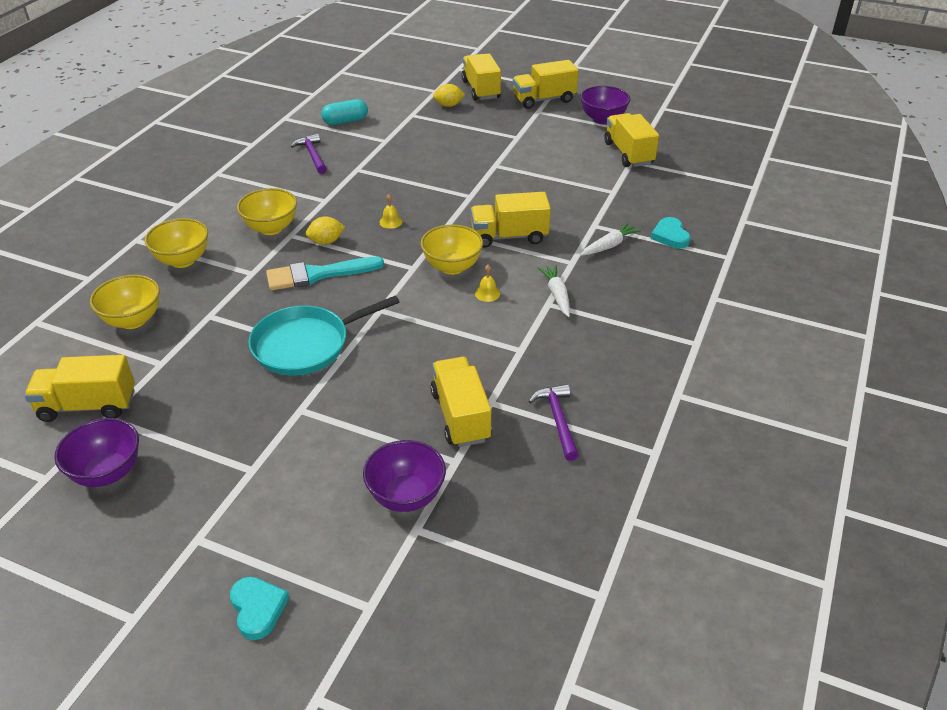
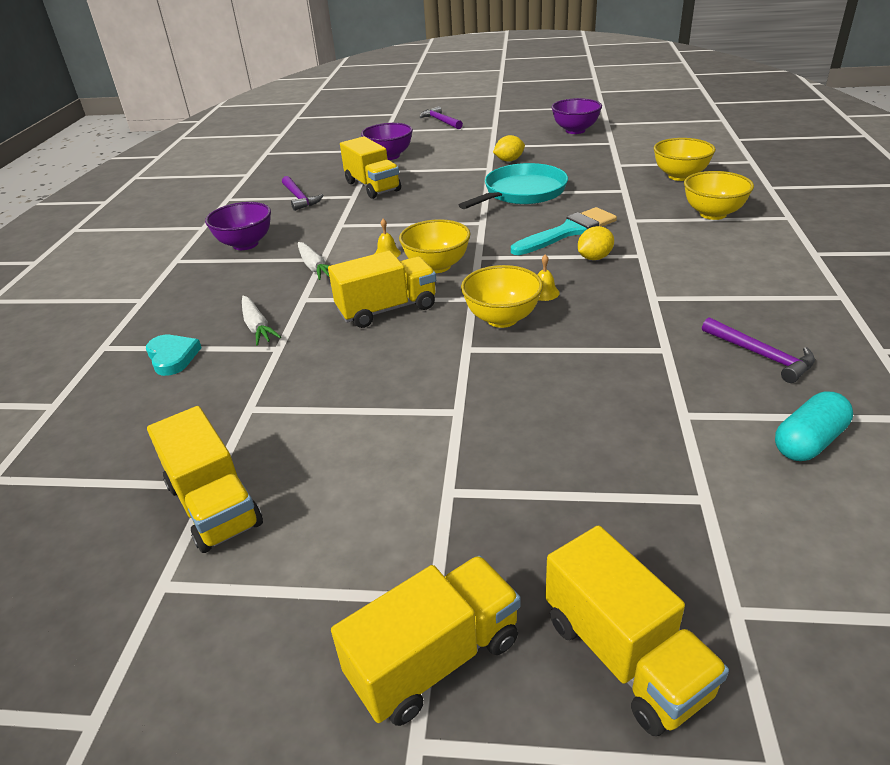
camera: 165 degrees right, 5 degrees down
(88, 405) = (632, 143): yellow truck -> none
(258, 609) = (441, 121): turquoise heart -> purple hammer
(271, 228) = (671, 256): yellow bowl -> yellow bowl (502, 319)
(448, 105) = (655, 556): yellow lemon -> yellow lemon (509, 160)
(603, 119) = (267, 611): purple bowl -> purple bowl (245, 244)
(609, 245) = (257, 327): white carrot -> white carrot turned 60 degrees counterclockwise

